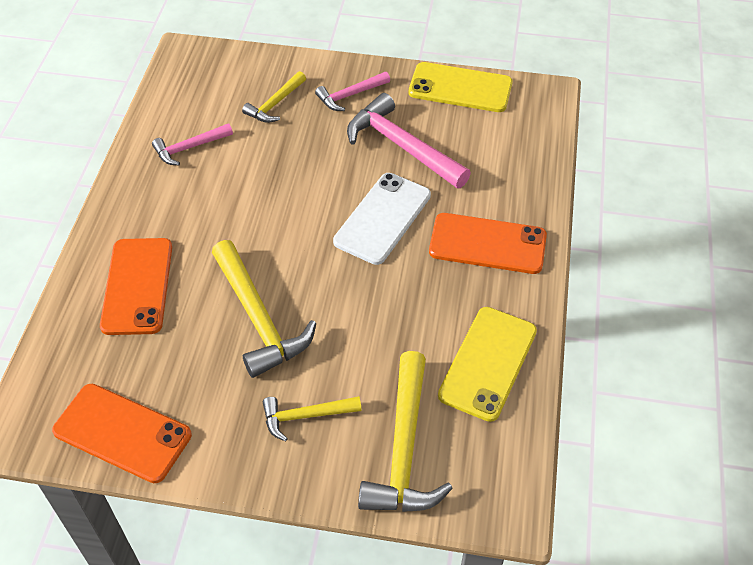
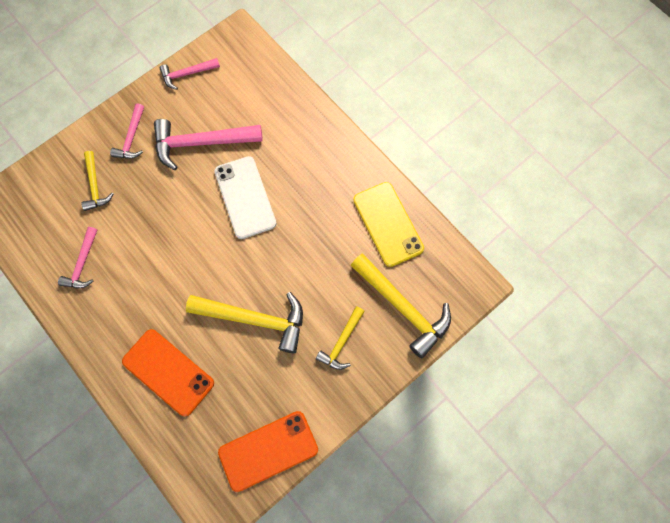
camera: 50 degrees left, 20 degrees up
(460, 88) = (187, 74): yellow phone -> pink hammer
(487, 244) = (313, 159): orange phone -> none

